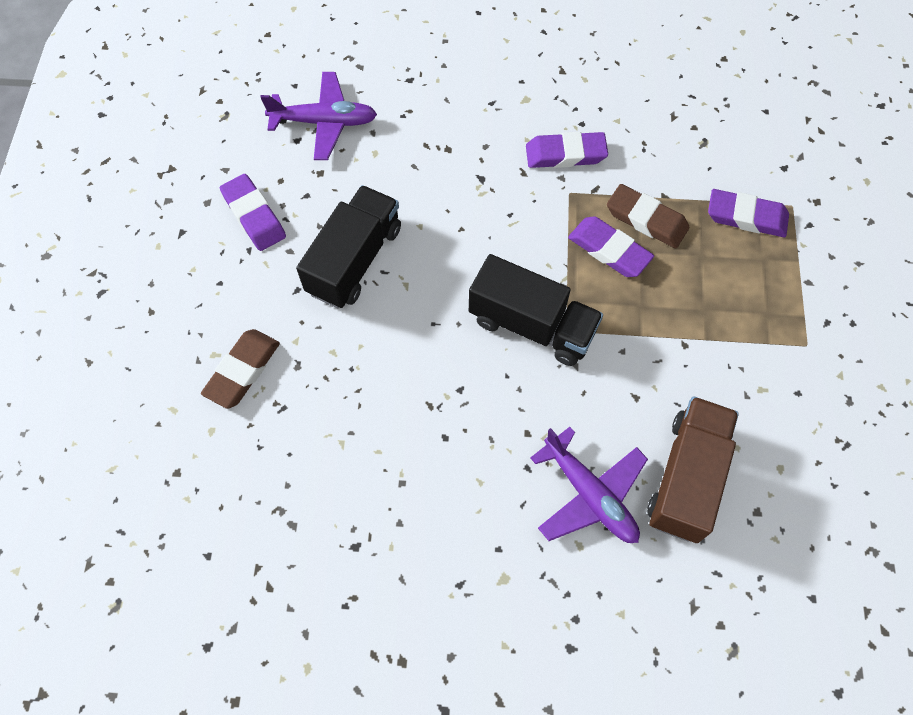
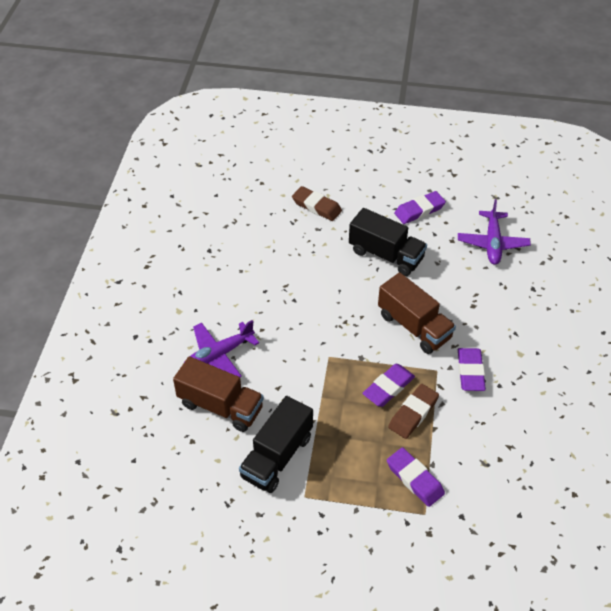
camera: 95 degrees right, 15 degrees down
(495, 220) = (414, 326): none -> brown truck
(532, 325) = (334, 338): black truck -> black truck (277, 456)
(746, 217) = (415, 479): purple eraser -> purple eraser turned 60 degrees counterclockwise

